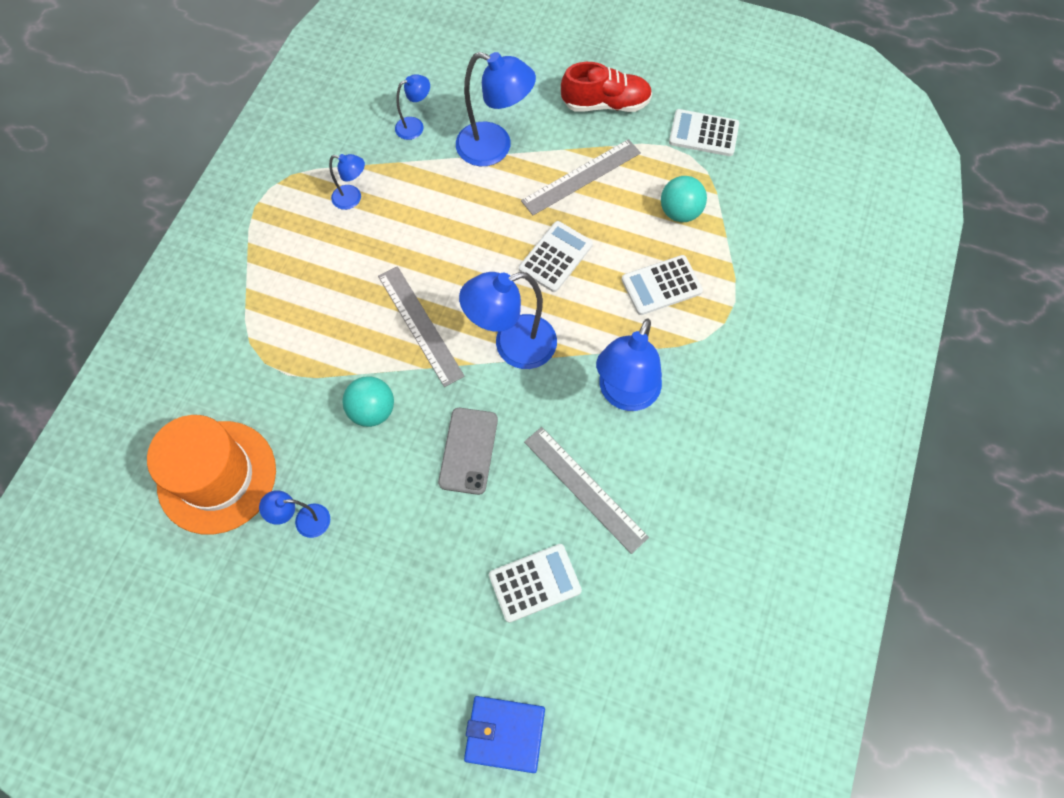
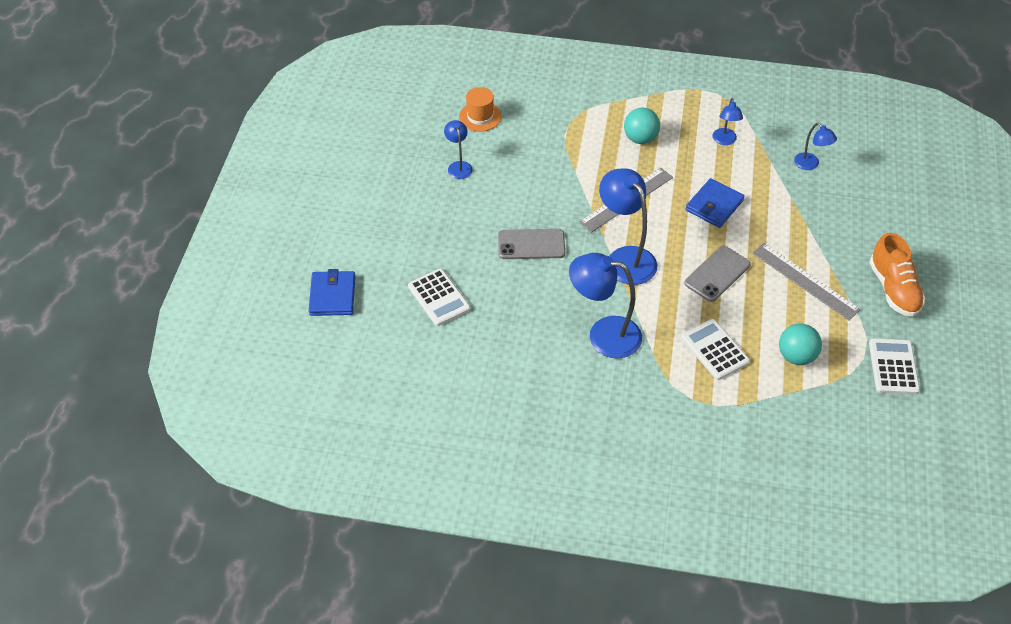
camera: 80 degrees right, 15 degrees down
(217, 476) = (480, 116): orange hat -> orange hat, size x0.52
(372, 410) = (549, 185): turquoise ball -> turquoise ball (640, 138)
(452, 234) = (714, 205): none -> blue wallet
(495, 148) = (810, 219): blue lamp -> none
(555, 257) = (717, 274): white calculator -> grey phone
(585, 488) = (517, 318): grey ruler -> none
(605, 104) = (893, 289): red shoe -> orange shoe

